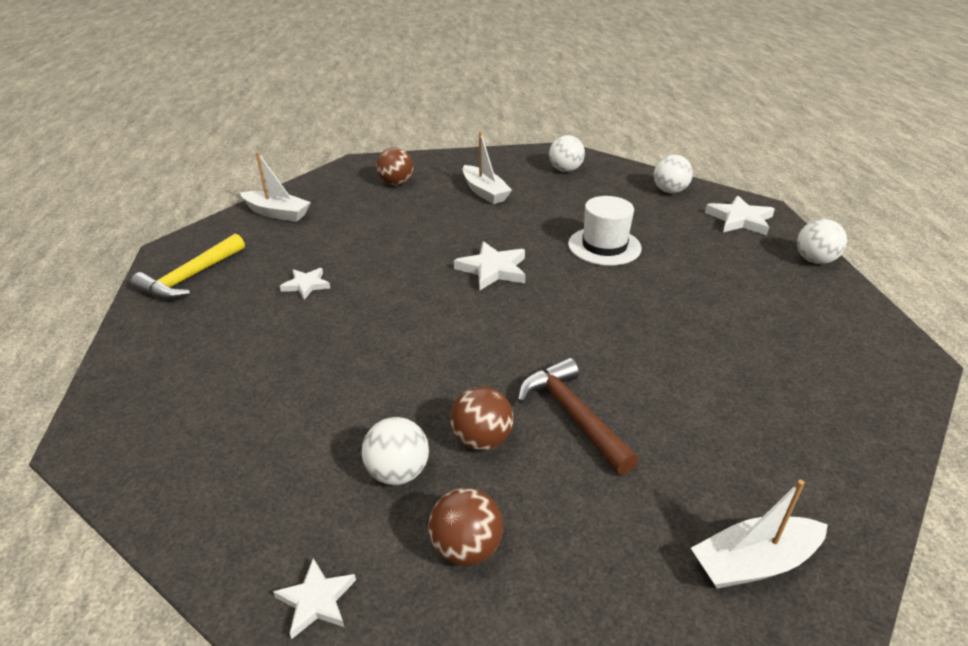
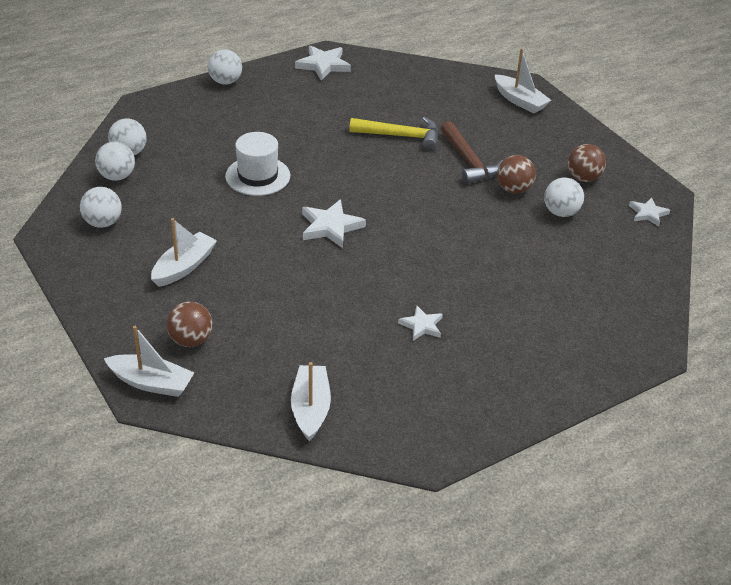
camera: 115 degrees left, 5 degrees up
(190, 277) = (461, 409): yellow hammer -> yellow hammer (400, 136)
(368, 165) = (151, 383): none -> white boat
(573, 415) = (468, 161): brown hammer -> brown hammer turned 60 degrees counterclockwise
(631, 182) = (117, 176): none -> white ball
(740, 219) = (172, 114): white star -> white star (323, 65)

